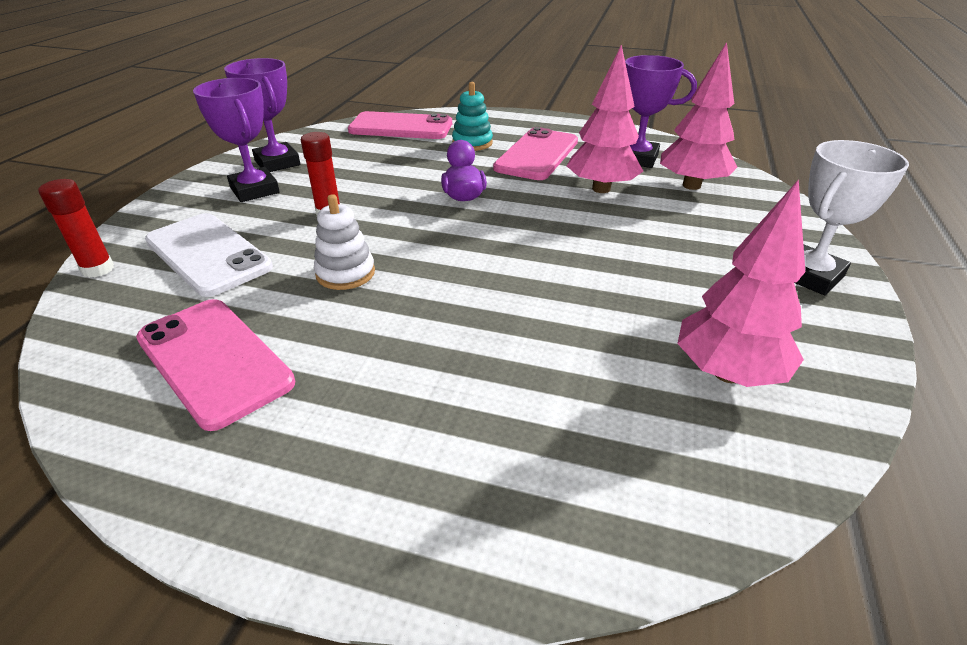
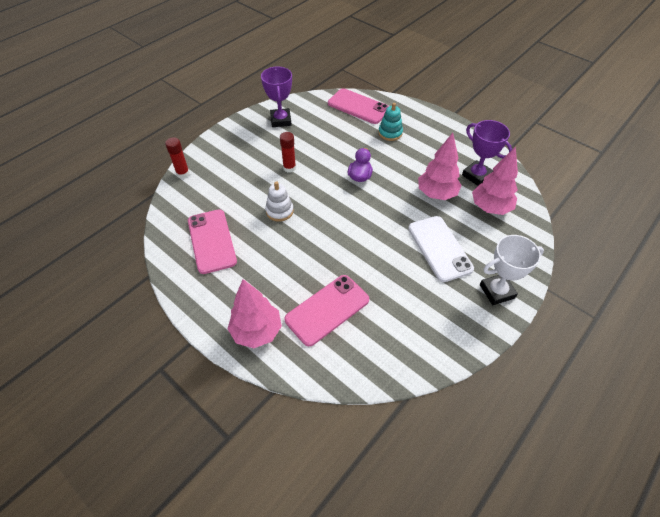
camera: 25 degrees right, 15 degrees up
(208, 254) = (228, 179): white phone -> white phone (439, 248)
(254, 190) = (262, 139): purple trophy -> none
(537, 155) = (420, 154): pink phone -> pink phone (327, 309)
(727, 373) = (407, 326): pink tree -> pink tree (257, 331)

